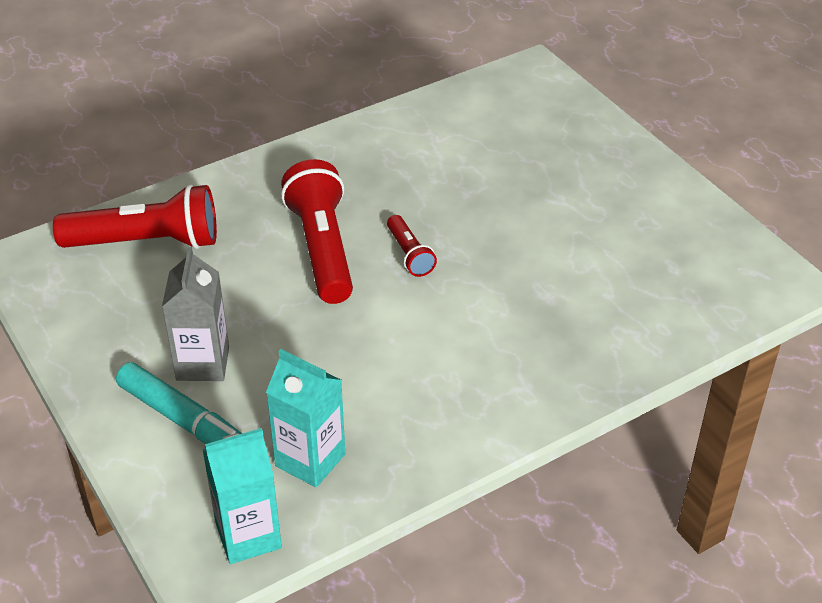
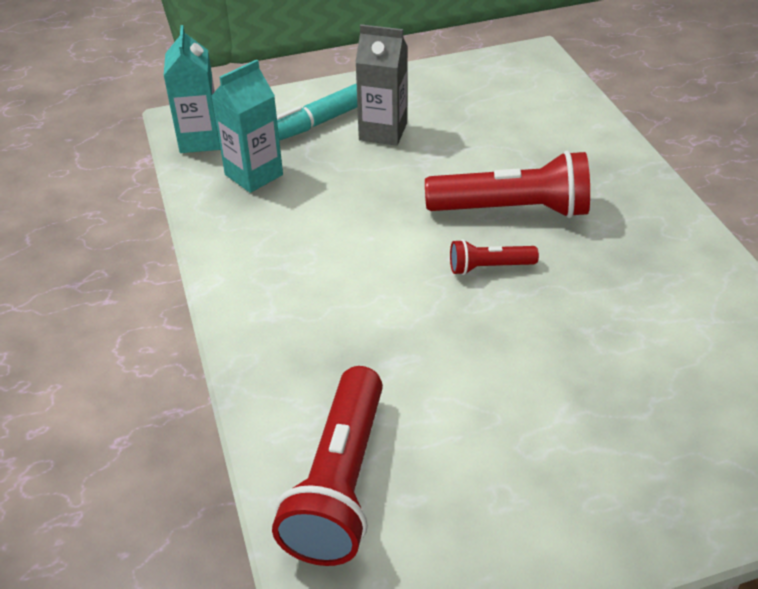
camera: 105 degrees right, 0 degrees up
(146, 242) = (543, 112): red flashlight -> red flashlight (339, 482)

